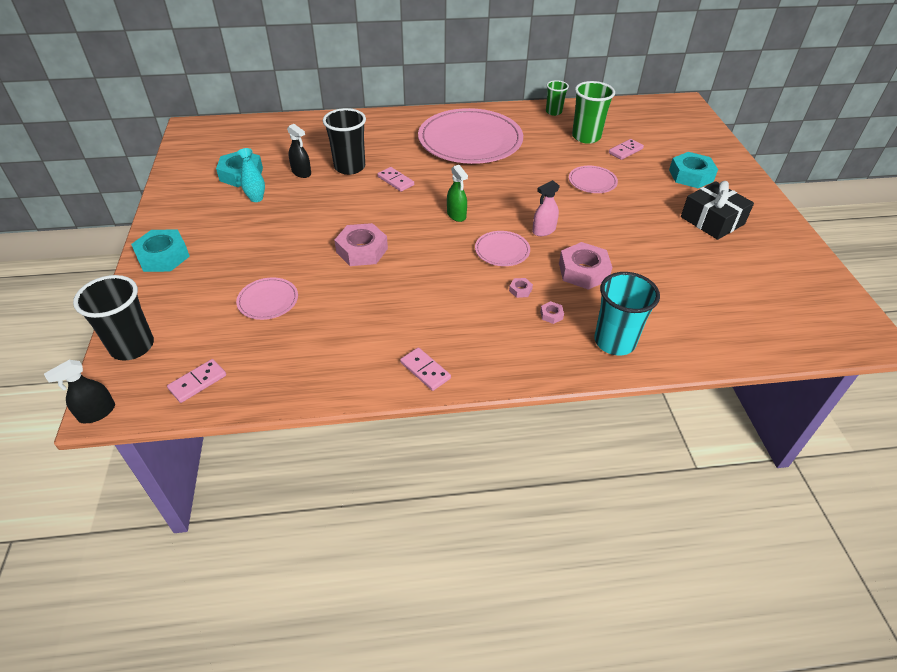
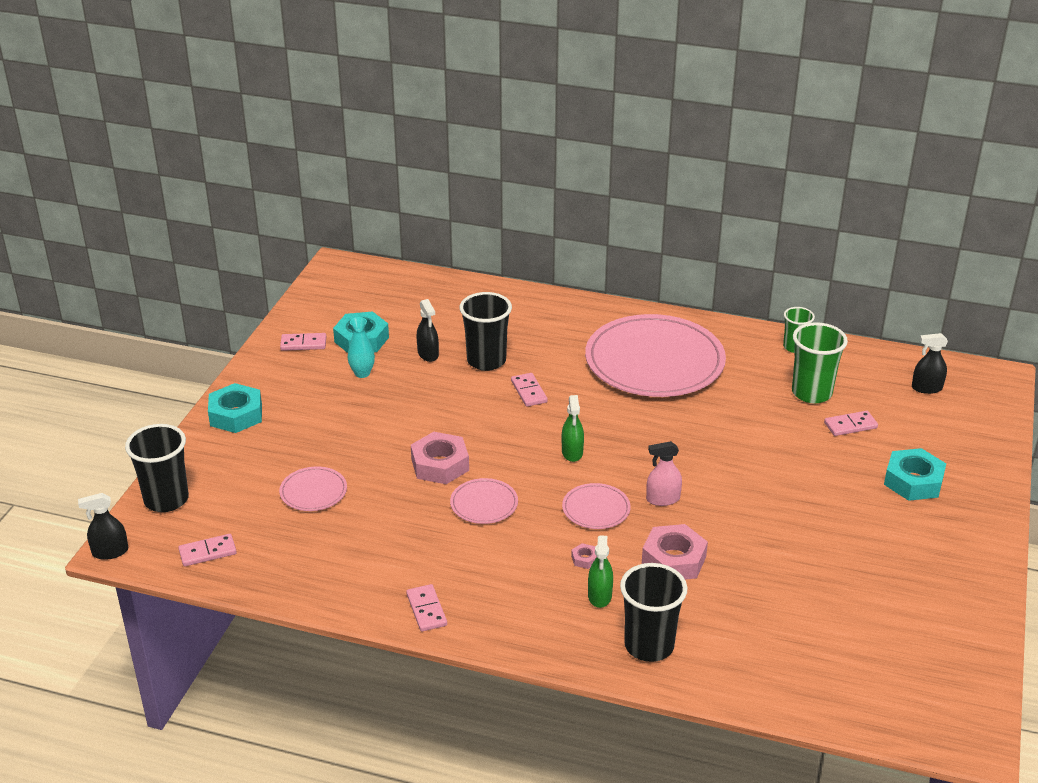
camera: 25 degrees right, 10 degrees down
(194, 188) = (303, 344): none -> pink domino
(551, 315) = (599, 596): pink nut -> green spray bottle
(592, 181) = (772, 455): pink plate -> pink plate (484, 503)
(614, 342) = (649, 645): turquoise cup -> black cup
(651, 118) = (926, 388): none -> black spray bottle
(712, 220) = (890, 546): black gift -> none

